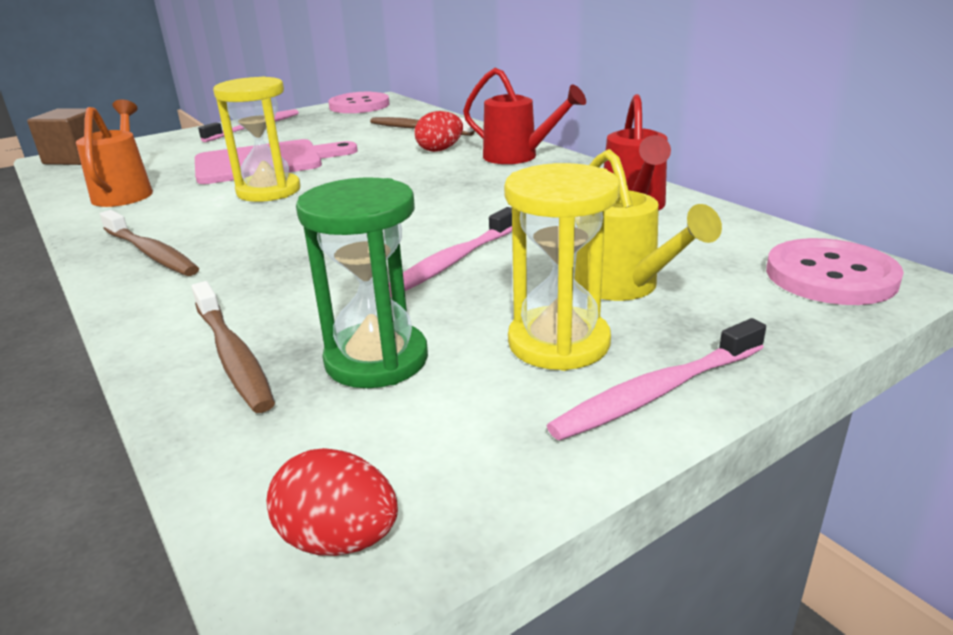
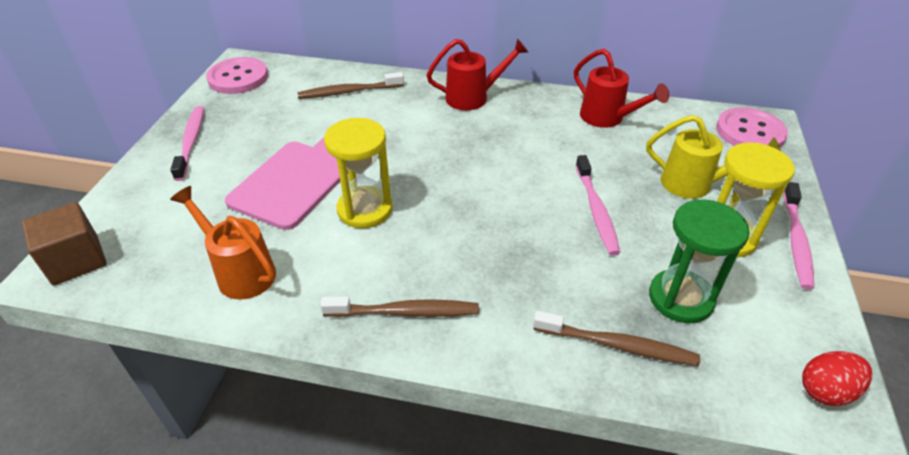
camera: 45 degrees left, 15 degrees up
(440, 150) = (408, 110): red egg -> none

